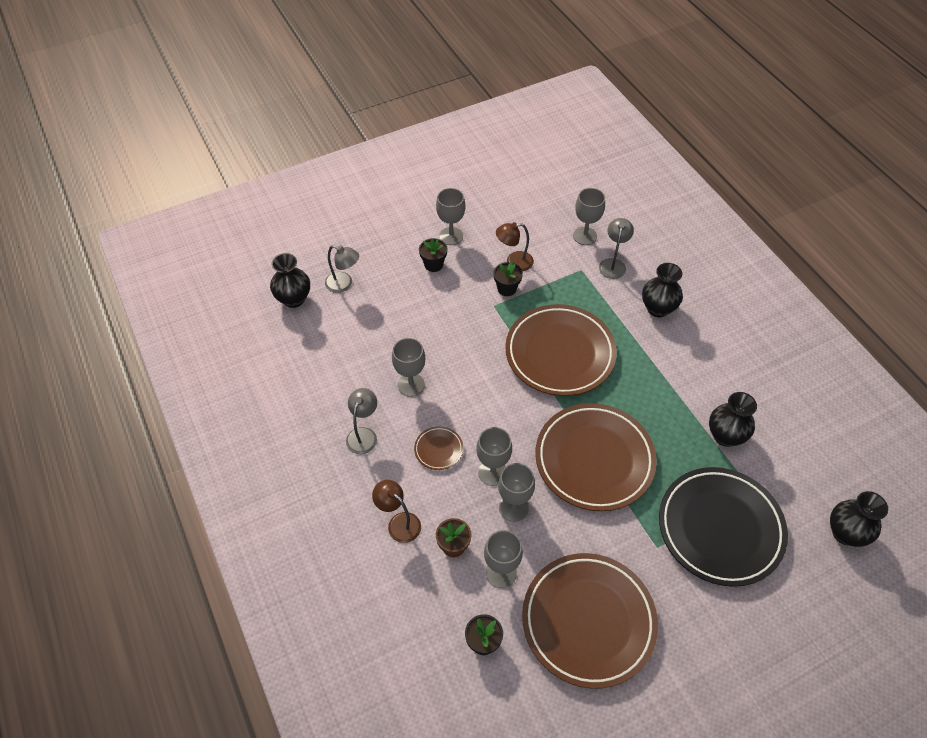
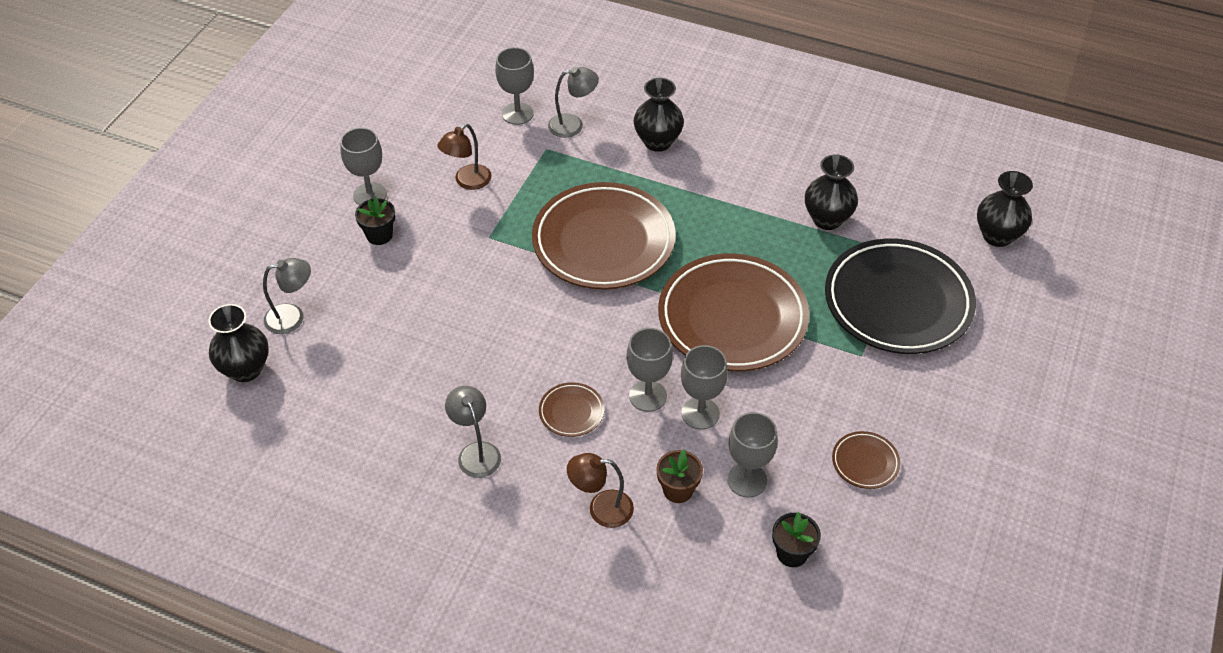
camera: 40 degrees left, 5 degrees down
(411, 385) = (477, 370): grey goblet -> none
(506, 288) = (486, 212): black flower pot -> none
(588, 621) = (865, 462): brown plate -> brown plate, size x0.41
(613, 264) = (573, 125): grey lamp -> grey lamp turned 105 degrees clockwise

